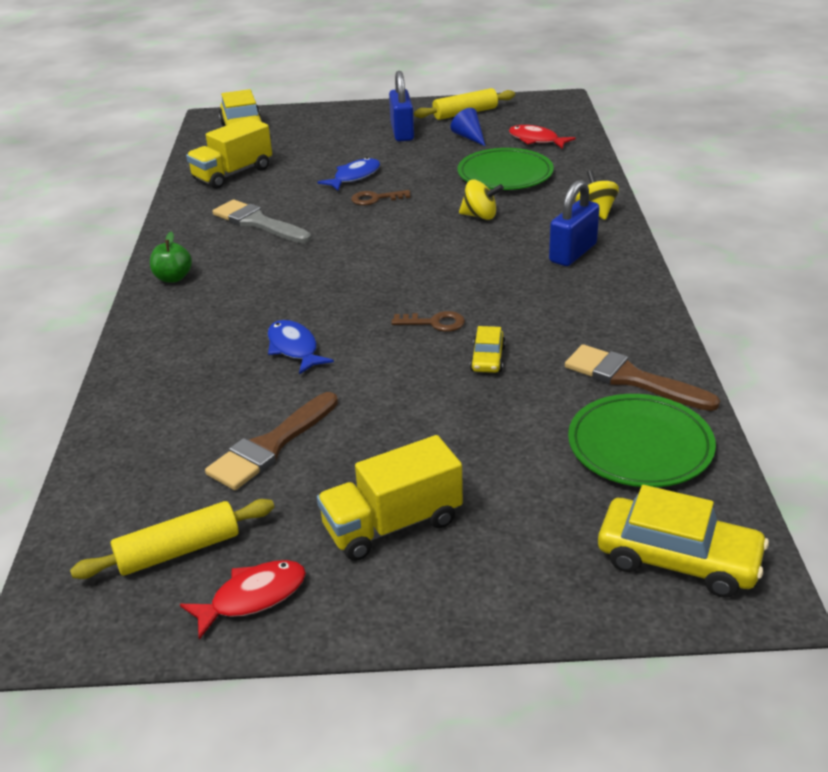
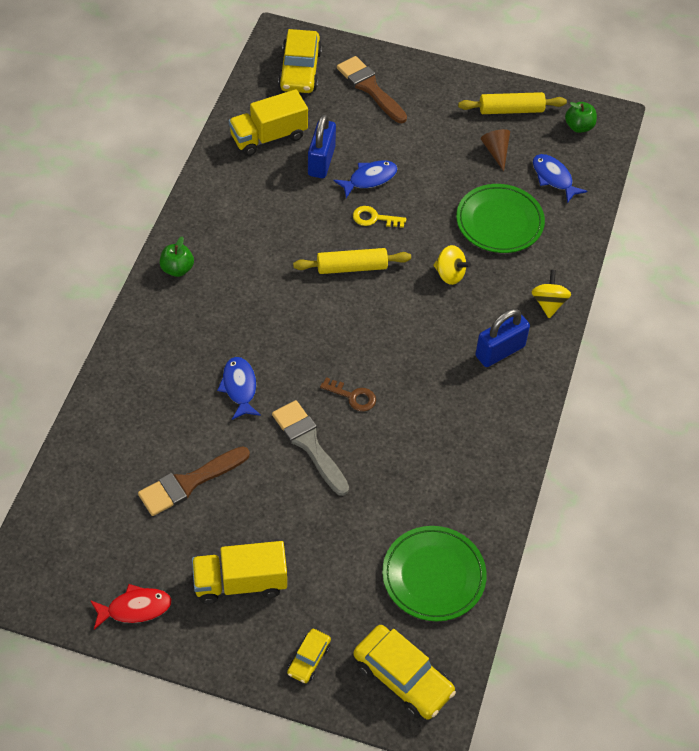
camera: 15 degrees right, 20 degrees up
(178, 550) = (102, 554): yellow rolling pin -> yellow rolling pin (352, 267)
(258, 223) = (266, 218): grey brush -> grey brush (309, 444)
(375, 199) = (374, 218): brown key -> yellow key
(402, 132) = (440, 122): blue padlock -> blue padlock (321, 161)
(469, 137) = (496, 152): blue cone -> brown cone
(487, 359) = (373, 450): yellow car -> yellow car (309, 659)
(535, 109) = (579, 127): none -> green apple
(536, 140) = (553, 178): red fish -> blue fish
(631, 379) = (465, 510): brown brush -> brown brush (370, 88)

